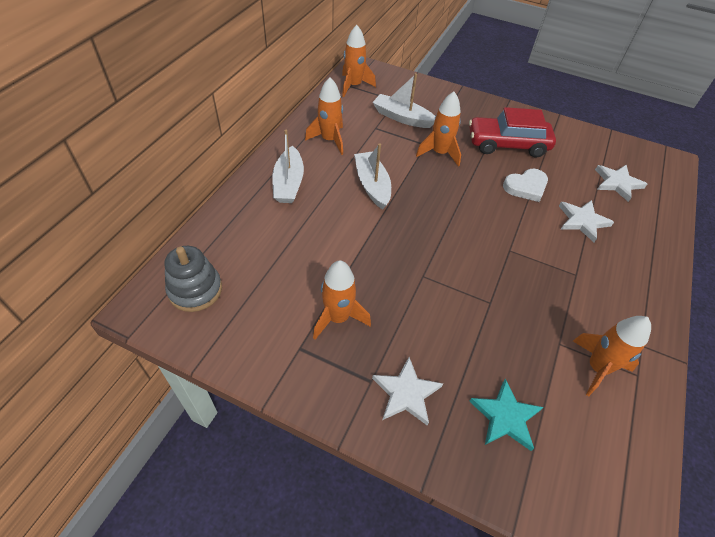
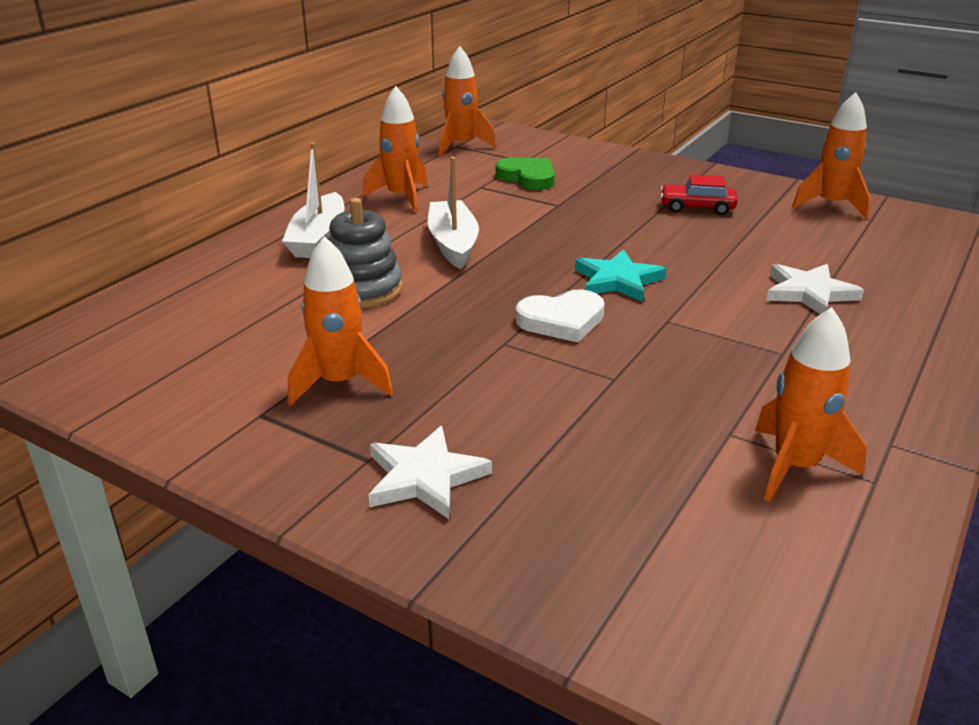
camera: 10 degrees right, 20 degrees down
(195, 290) = (120, 342): grey stacking toy -> grey stacking toy (363, 289)
(402, 118) = (528, 177): white boat -> green heart
(439, 153) = (577, 214): orange rocket -> orange rocket (831, 205)
(505, 417) = (599, 518): turquoise star -> turquoise star (618, 280)
(507, 144) = (697, 208): red car -> red car, size x0.54
(526, 187) = (716, 253): white heart -> white heart (562, 320)
(617, 183) = (884, 253): white star -> none

